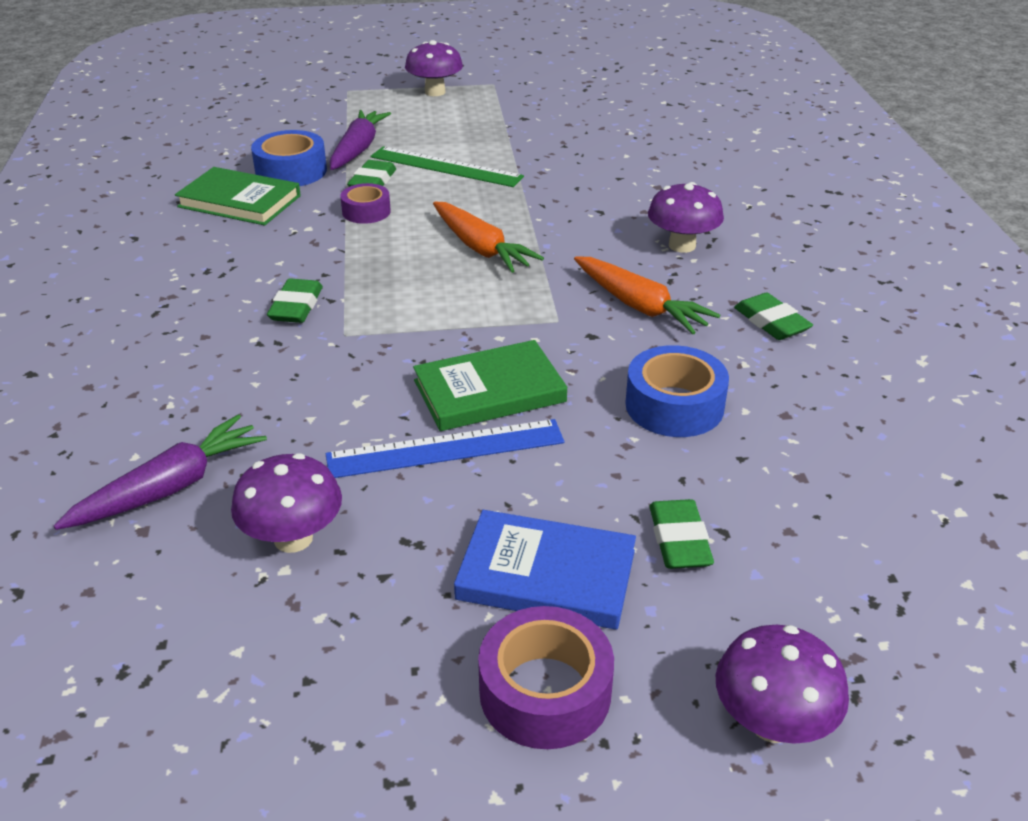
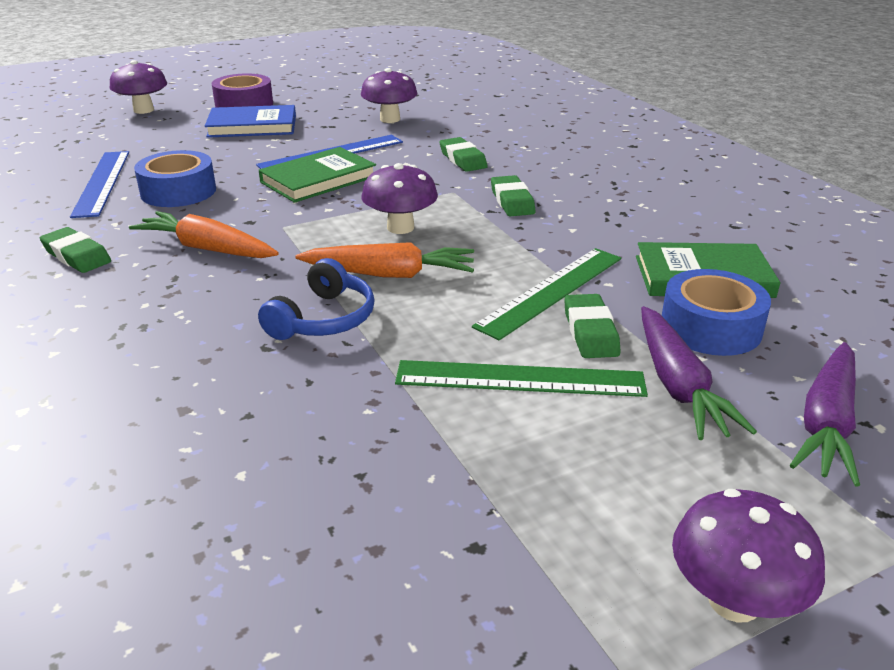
camera: 160 degrees right, 5 degrees down
(170, 487) = (474, 123): purple carrot -> purple carrot (827, 423)
(366, 212) = (551, 291): purple tape -> green ruler
(481, 248) = (390, 274): orange carrot -> orange carrot turned 150 degrees clockwise
(552, 222) = (323, 319): none -> blue headphones
(679, 540) = (180, 143): green eraser -> green eraser (462, 159)
(682, 245) = (156, 318): purple mushroom -> purple mushroom (400, 228)
(784, 449) = (102, 182): none -> blue ruler

